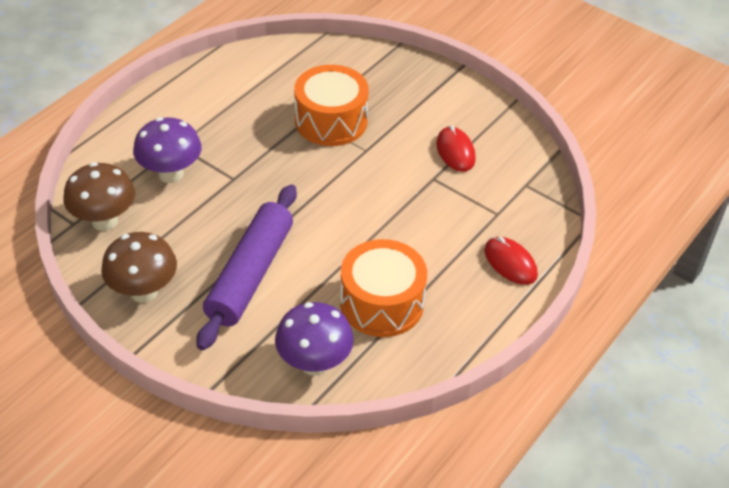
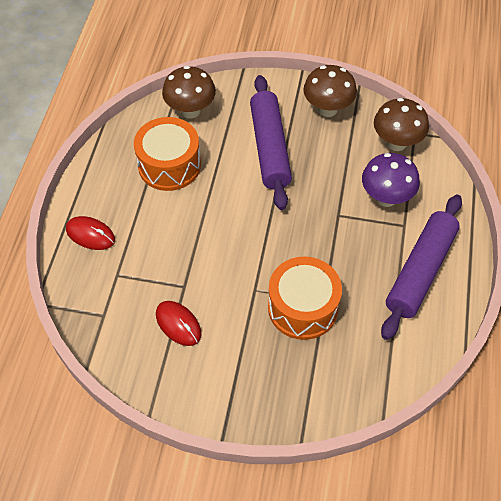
camera: 155 degrees right, 10 degrees up
(200, 106) = (420, 271): none -> purple rolling pin
(314, 363) = (190, 111): purple mushroom -> brown mushroom

